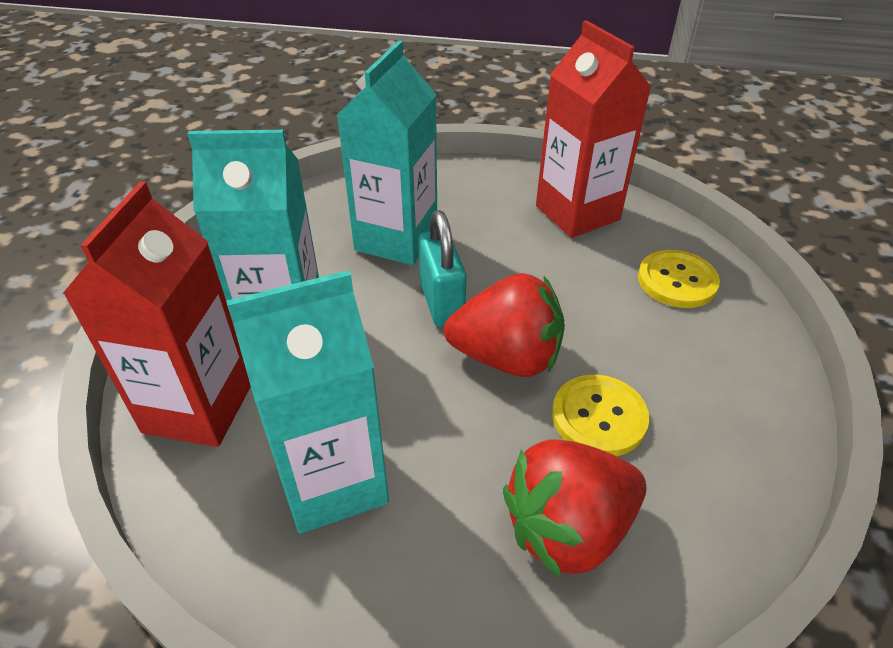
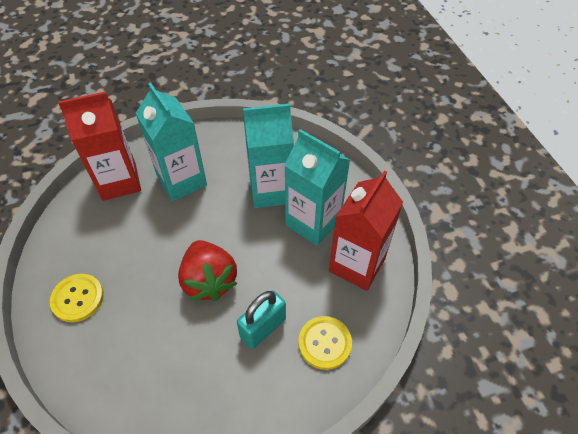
camera: 60 degrees right, 10 degrees up
(333, 481) = (103, 248): turquoise carton -> turquoise carton (313, 222)
(442, 302) = (233, 234): turquoise padlock -> turquoise padlock (263, 328)
(568, 529) = (115, 350): red strawberry -> none
(599, 417) = (189, 338): yellow button -> yellow button (78, 298)

